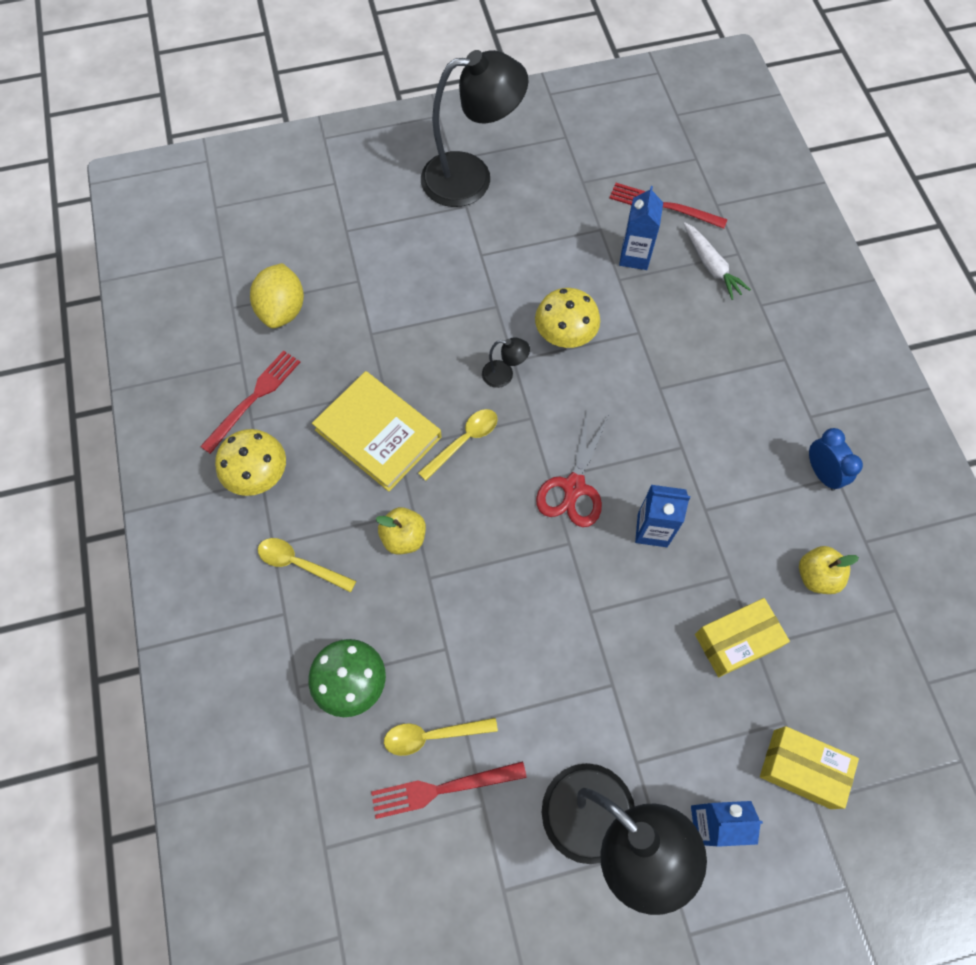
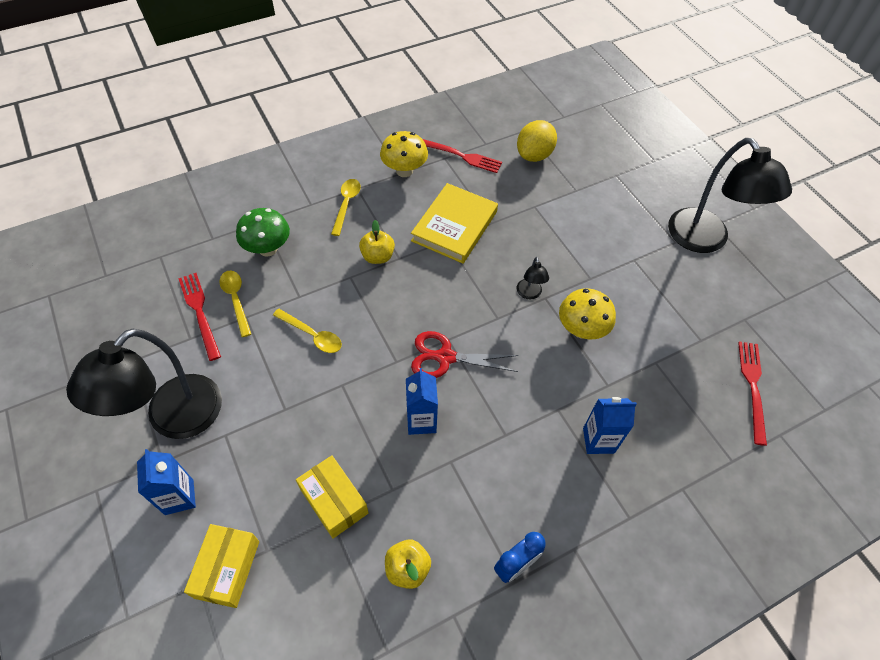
camera: 75 degrees right, 10 degrees down
(282, 310) = (534, 155): yellow lemon -> yellow lemon turned 45 degrees counterclockwise
(464, 441) = (464, 278): yellow spoon -> yellow spoon (312, 335)
(634, 256) = (685, 371): blue carton -> blue carton (598, 440)
(711, 266) = (706, 438): white carrot -> none

